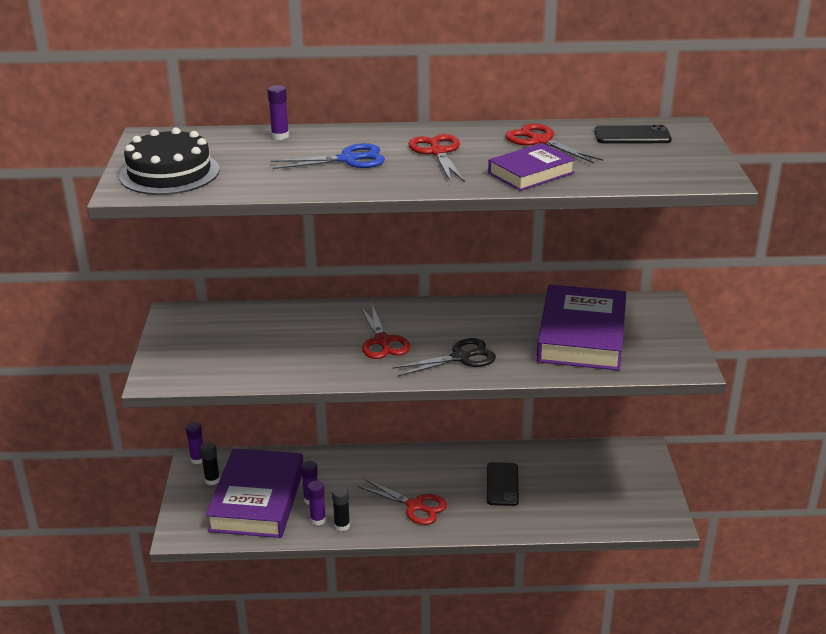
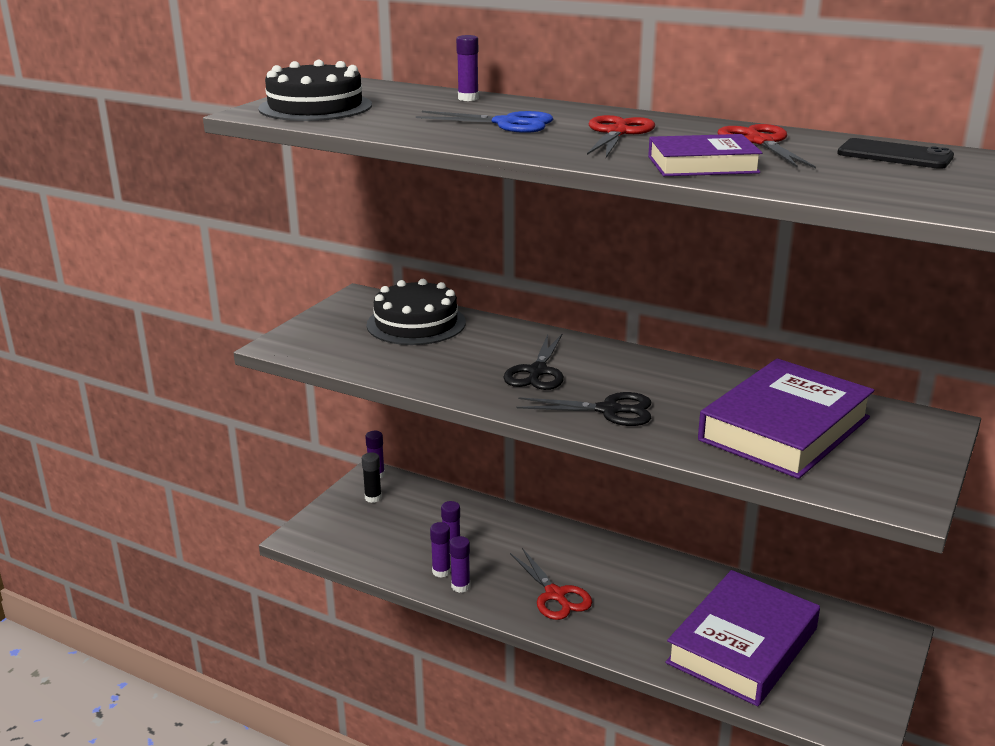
camera: 30 degrees right, 5 degrees down
(248, 326) = (416, 323): none -> black cake
(257, 500) = (398, 531): purple book -> purple book (742, 645)
(342, 526) = (460, 586): black glue stick -> purple glue stick
(382, 341) = (537, 372): red scissors -> black scissors
(502, 484) = (675, 608): black phone -> none

